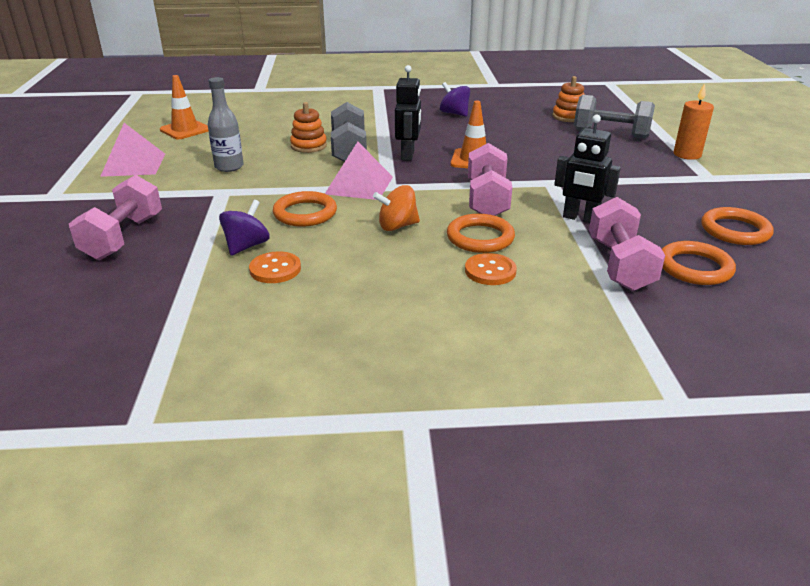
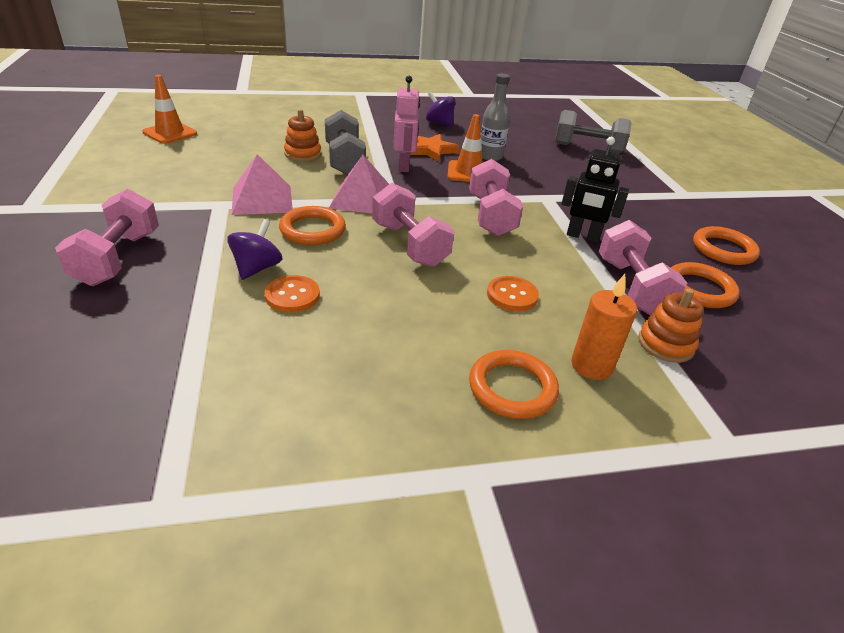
camera: 10 degrees left, 5 degrees up
(134, 164) = (119, 171): pink pyramid -> pink pyramid (262, 199)
(229, 167) = (223, 176): grey bottle -> grey bottle (490, 156)
(397, 226) = (409, 245): orange spinning top -> pink dumbbell
(408, 155) = (404, 166): black robot -> pink robot
(439, 139) = (431, 150): none -> orange star
(480, 238) = (494, 258): orange ring -> orange ring (512, 388)
(568, 117) = (545, 129): orange stacking toy -> orange stacking toy (665, 344)
(687, 154) = (660, 171): orange candle -> orange candle (591, 366)

